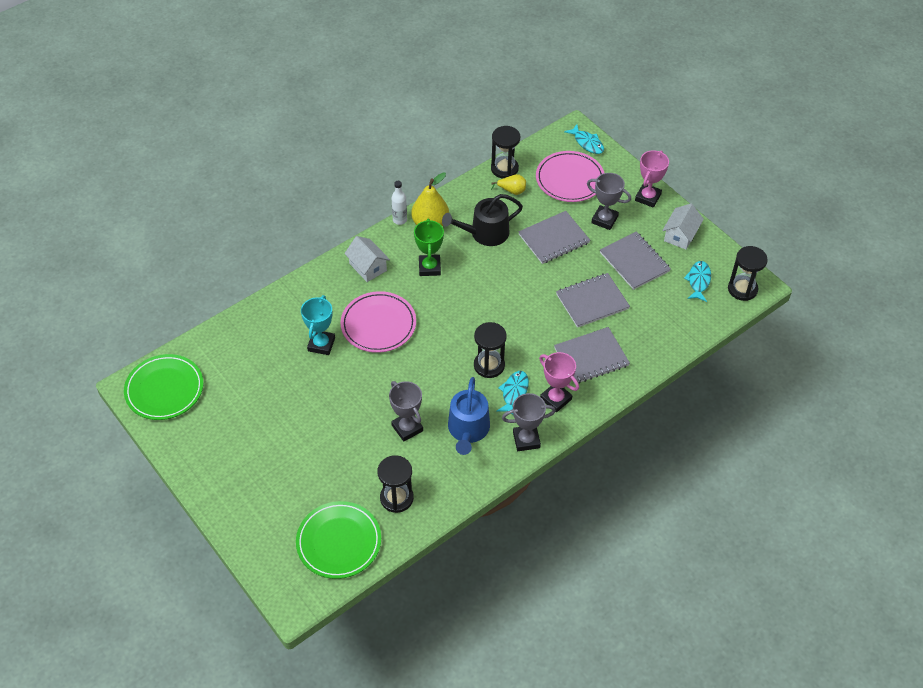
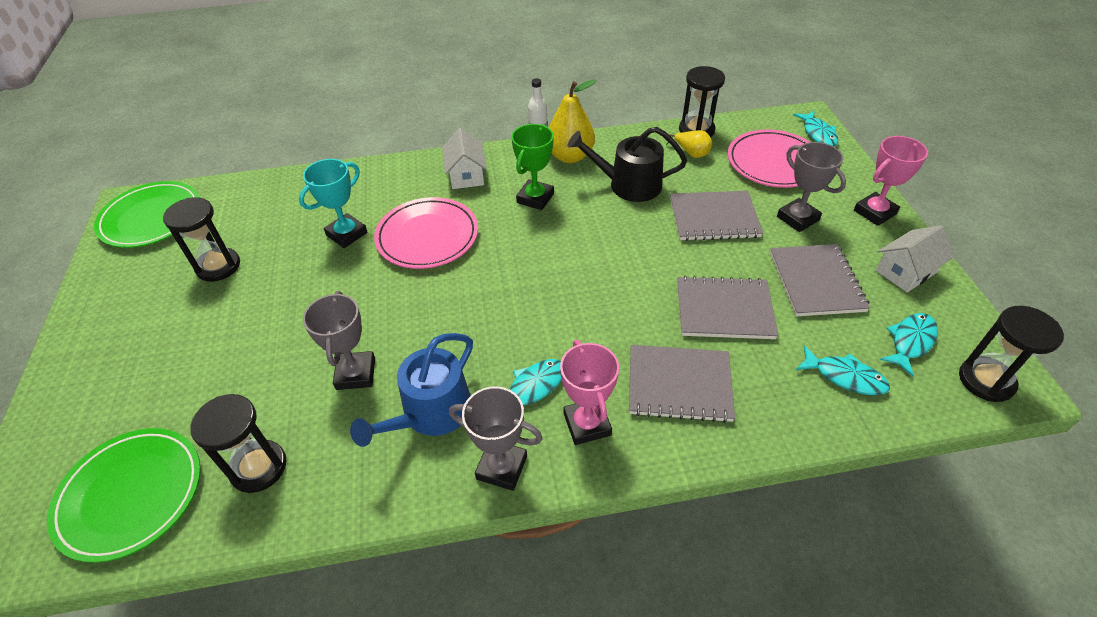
camera: 30 degrees right, 5 degrees down
(489, 365) = (524, 337): black hourglass -> black hourglass (218, 266)
(673, 316) = (845, 377): none -> turquoise fish

